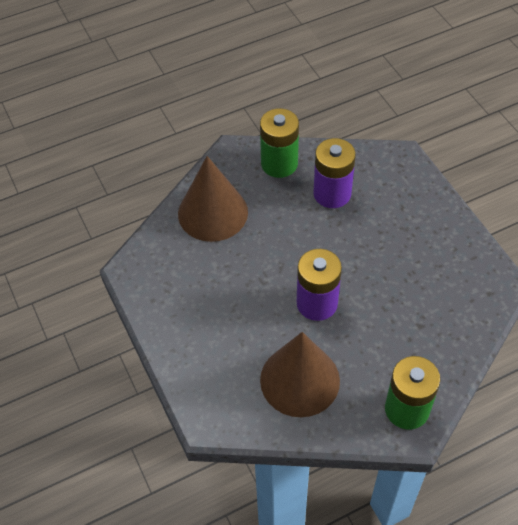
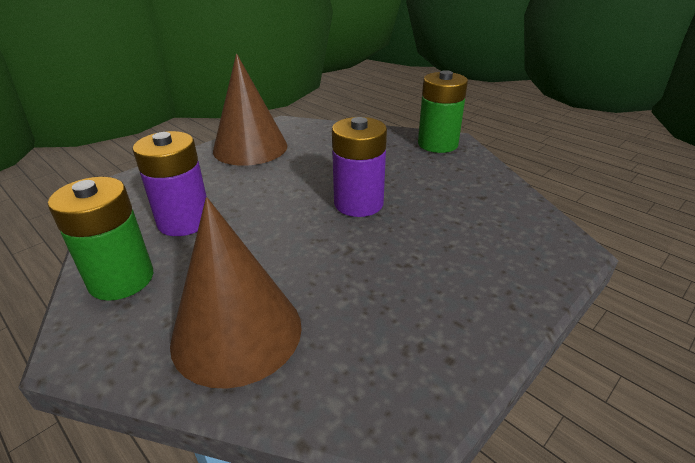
camera: 110 degrees left, 20 degrees down
(300, 380) = (460, 197): brown cone -> brown cone (250, 148)

